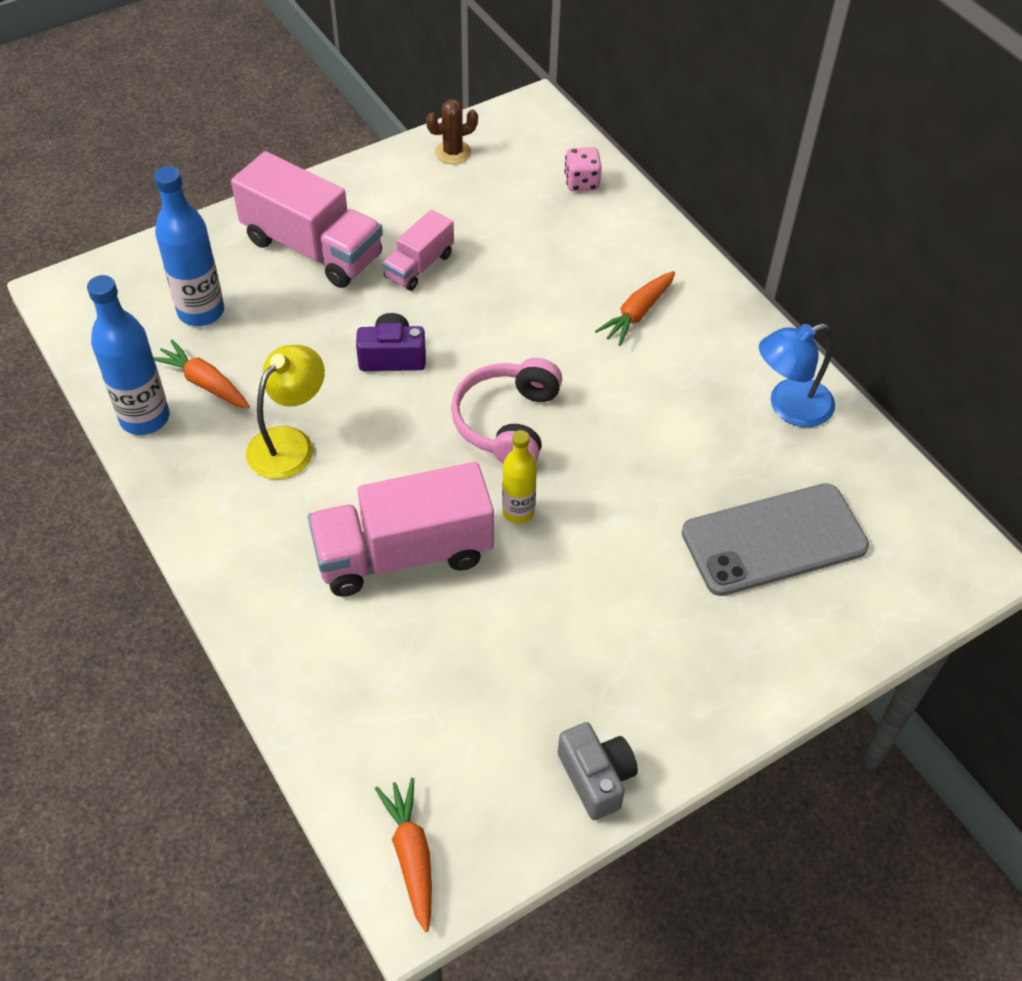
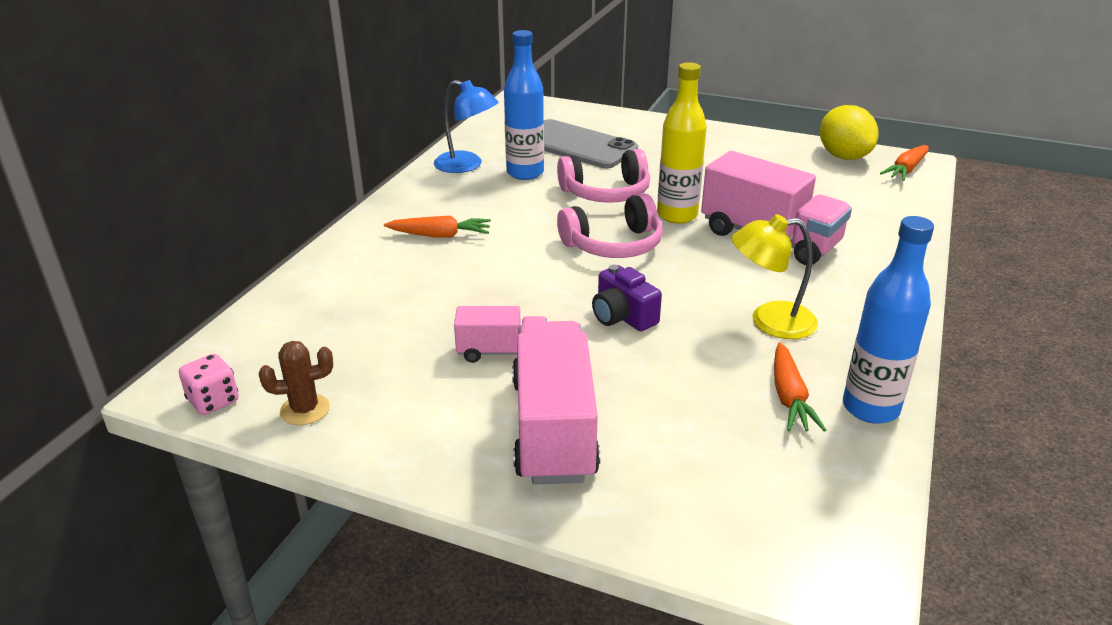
camera: 125 degrees left, 20 degrees down
(201, 312) = (725, 452): blue bottle -> blue bottle (525, 173)
(453, 152) = (305, 410): brown cactus -> brown cactus turned 45 degrees counterclockwise
(508, 816) = (843, 156): none -> yellow lemon
(518, 511) = (677, 215): yellow bottle -> yellow bottle, size x1.62
(582, 182) = (291, 314): pink dice -> pink dice (213, 401)
(596, 777) = (786, 145): grey camera -> none
(620, 486) = (606, 193): none -> pink headphones

